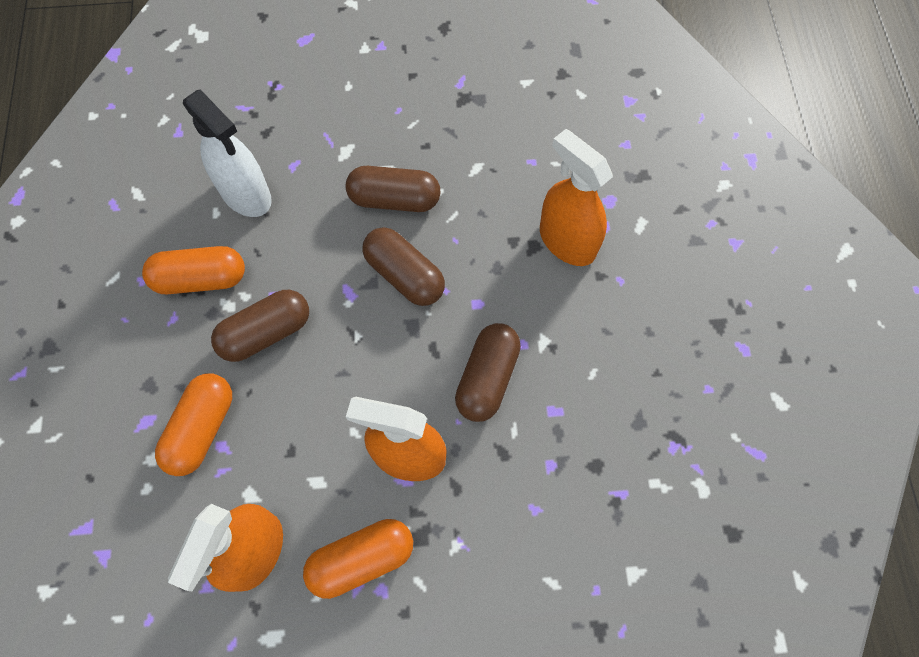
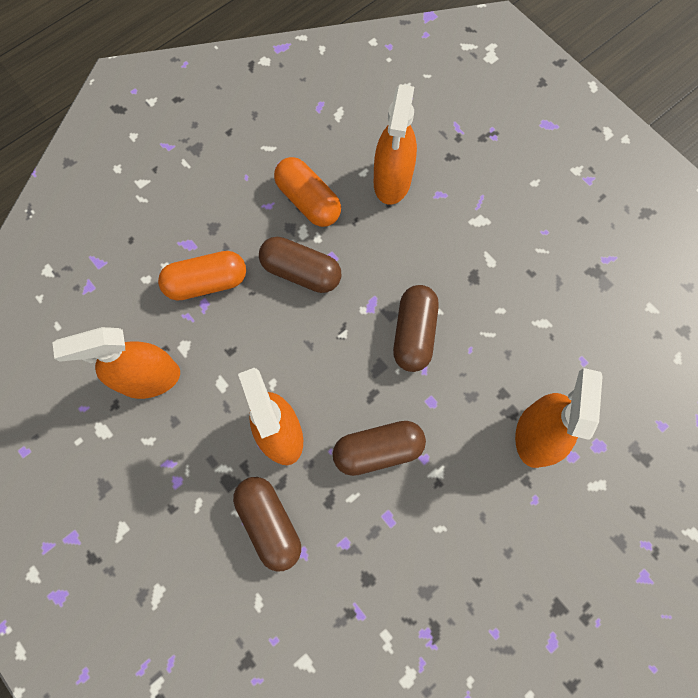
camera: 55 degrees right, 5 degrees up
(246, 194) = (392, 181): white spray bottle -> orange spray bottle
(361, 559) = (188, 453): orange capsule -> none
(394, 199) = (468, 283): brown capsule -> brown capsule (269, 523)

